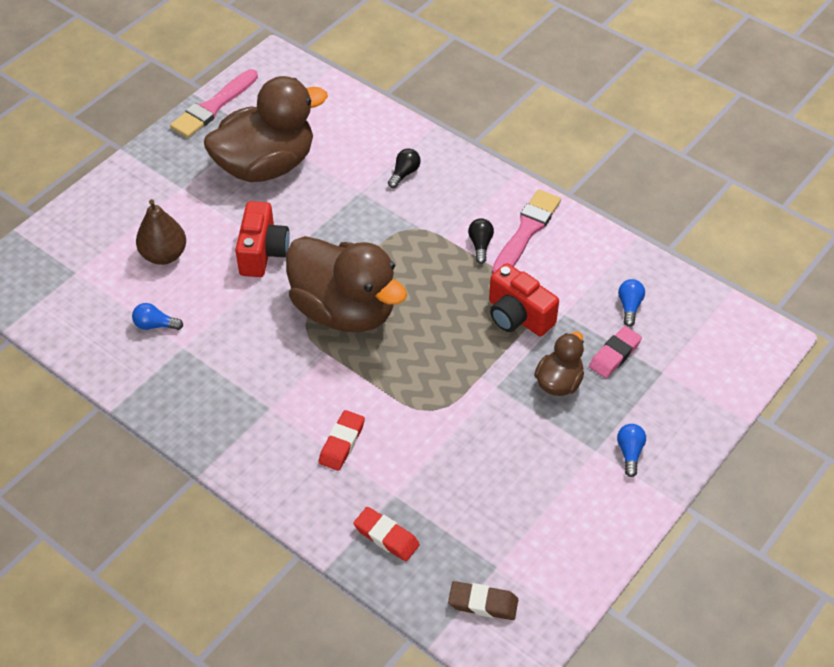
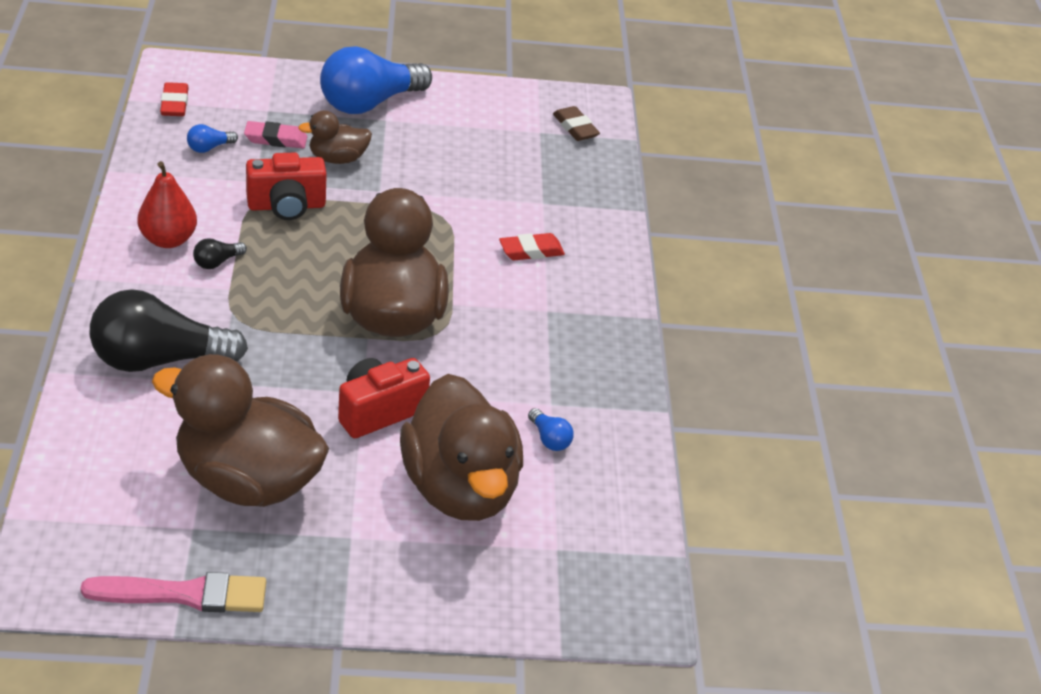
camera: 135 degrees left, 10 degrees down
(164, 255) = (460, 488): brown pear -> brown duck
(386, 536) = (581, 192): red eraser -> red eraser (174, 104)
(404, 173) = (158, 360): black light bulb -> black light bulb, size x2.46
(518, 316) = (286, 206): red camera -> red camera turned 75 degrees clockwise
(526, 231) = (168, 240): pink brush -> red pear
(630, 453) = (369, 103): blue light bulb -> blue light bulb, size x2.46

